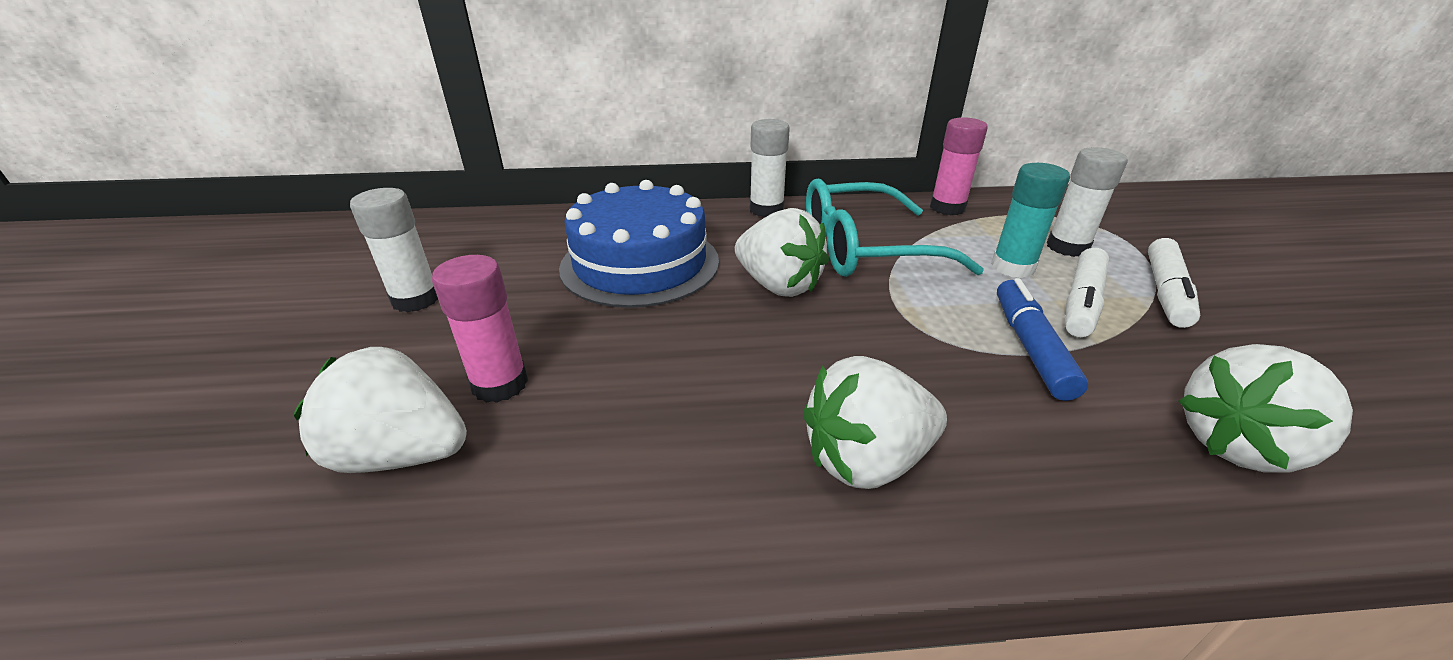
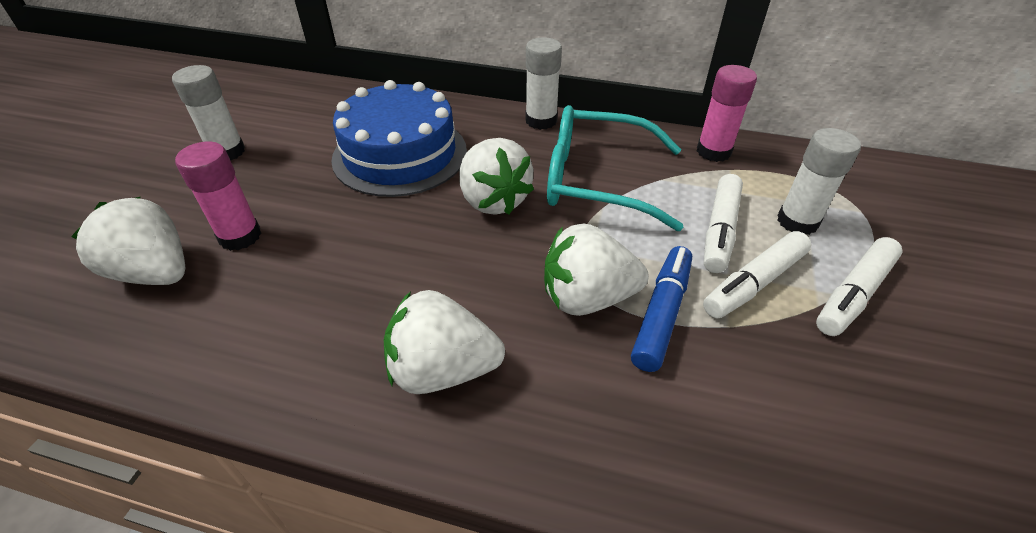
camera: 20 degrees right, 10 degrees up
(1012, 267) = (720, 231): turquoise glue stick -> white marker
(1238, 445) = (766, 457): white strawberry -> white strawberry (587, 298)

